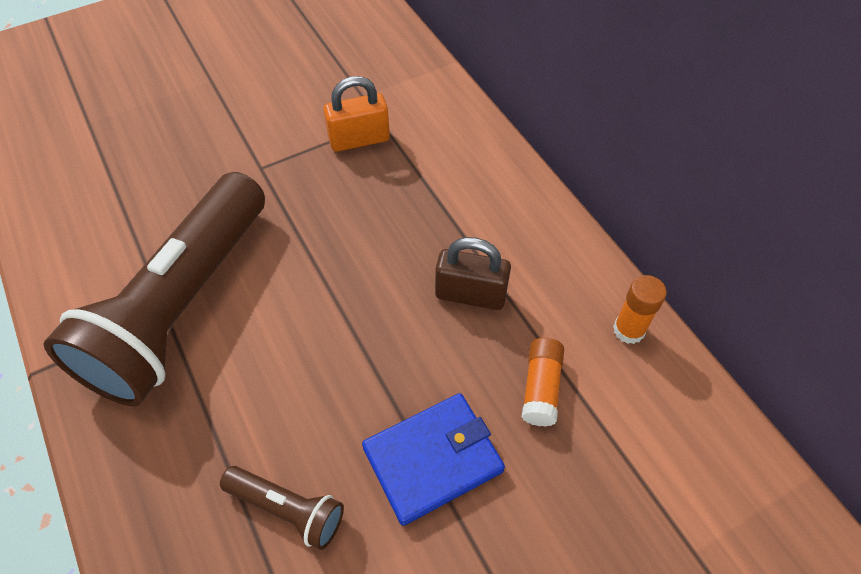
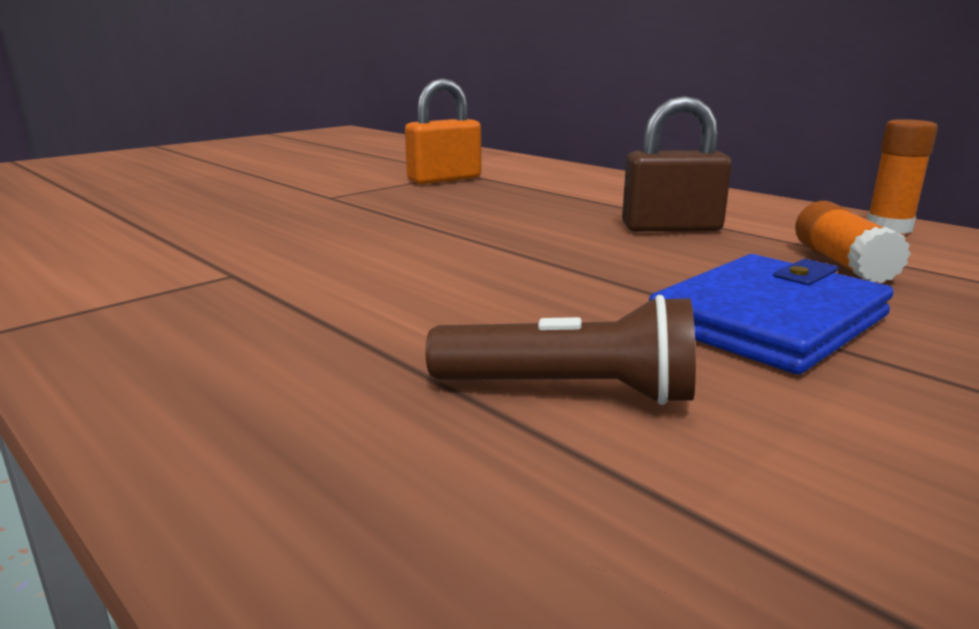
camera: 15 degrees left, 35 degrees down
(181, 306) = (256, 266): brown flashlight -> none

